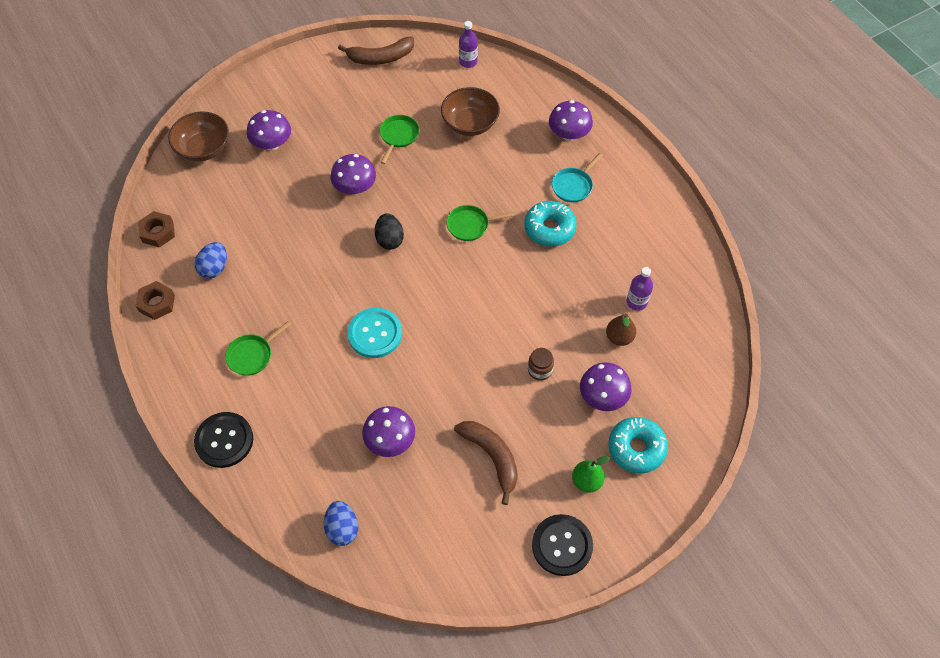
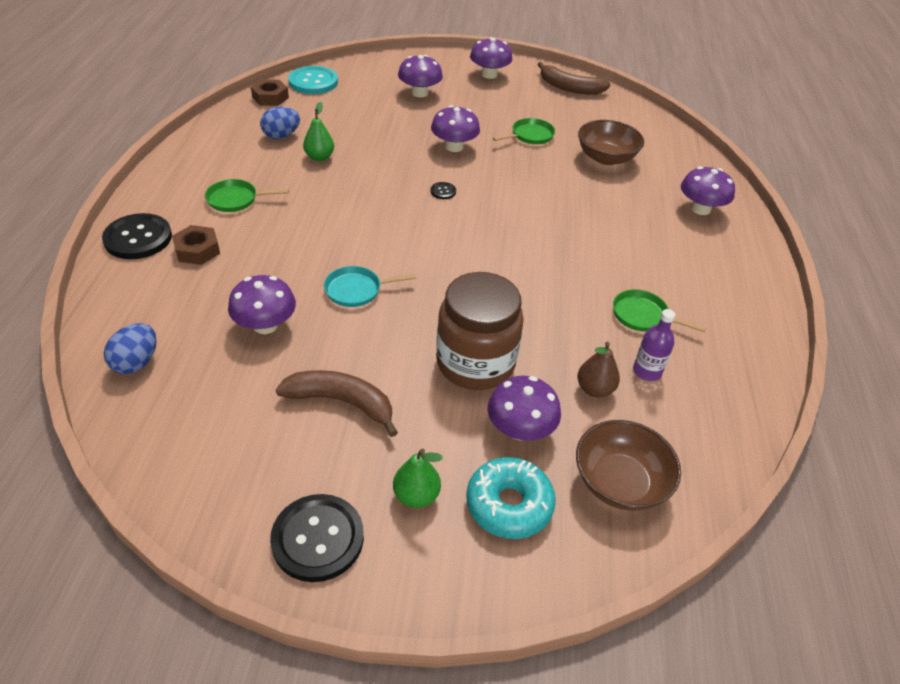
camera: 35 degrees right, 15 degrees down
(157, 303) = (213, 132): brown nut -> brown nut (197, 250)
(203, 148) = (365, 72): brown bowl -> brown bowl (619, 482)
(268, 269) = (319, 157): none -> green pear
(305, 83) = (489, 74): none -> purple mushroom
(375, 334) = (351, 243): turquoise button -> turquoise button (313, 82)
(389, 239) = (443, 191): black egg -> black button
(468, 62) = (647, 122): purple bottle -> none
(470, 225) = (529, 220): green pan -> green pan (643, 316)
(491, 457) = (341, 402): brown banana -> brown banana turned 75 degrees counterclockwise
(540, 370) = (475, 363): brown jar -> brown jar, size x2.41
(549, 228) = (607, 262): turquoise donut -> none
(573, 186) = (667, 245): turquoise pan -> turquoise pan (356, 290)

